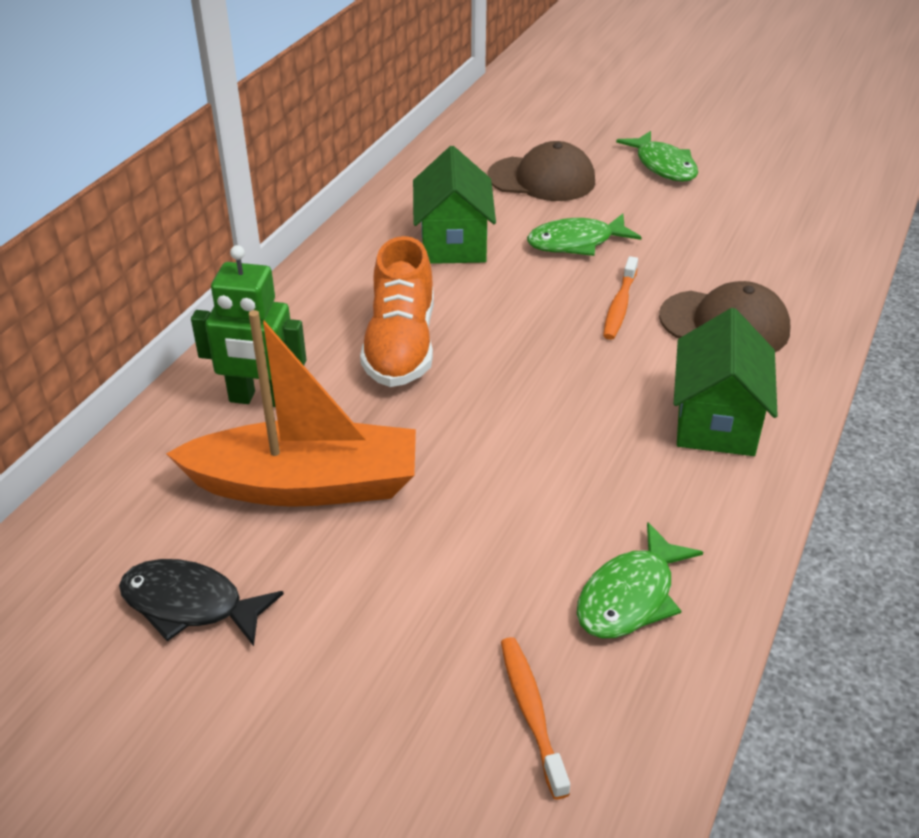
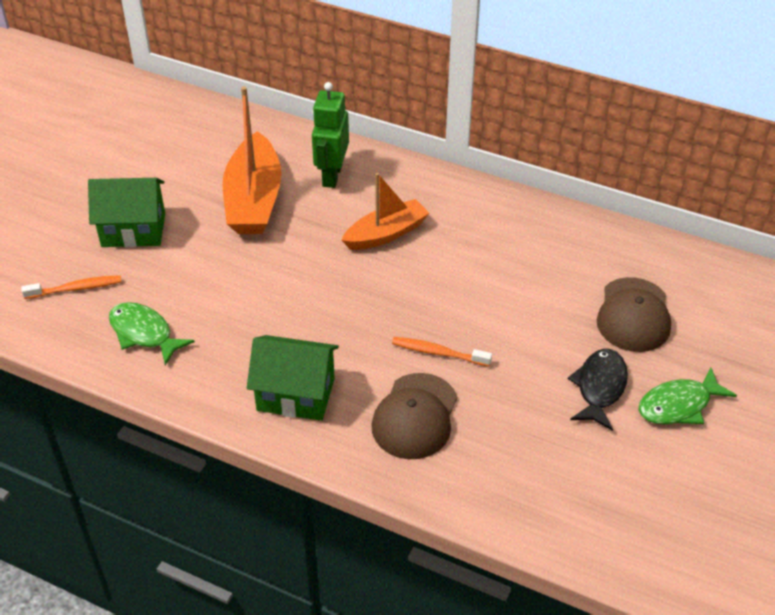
camera: 90 degrees right, 5 degrees up
(190, 605) = (172, 166): black fish -> black fish (599, 388)
(401, 345) = (386, 234): orange shoe -> orange boat
(453, 242) = (520, 259): green house -> green house (133, 230)
(576, 243) = (529, 332): green fish -> none

